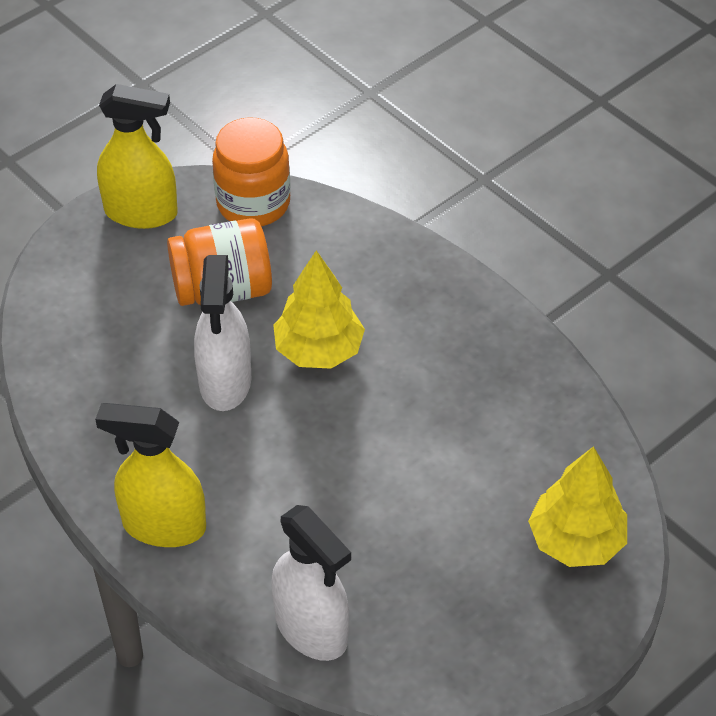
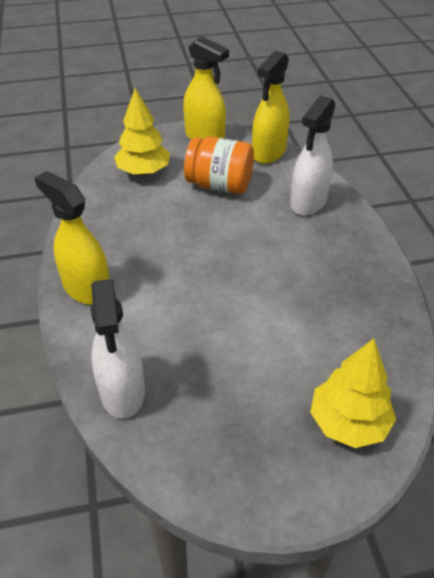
camera: 30 degrees right, 5 degrees down
(225, 382) = (184, 230): white spray bottle -> white spray bottle (308, 202)
(253, 203) = (268, 153): orange jar -> yellow spray bottle
(318, 350) = (251, 235): yellow tree -> yellow tree (143, 171)

